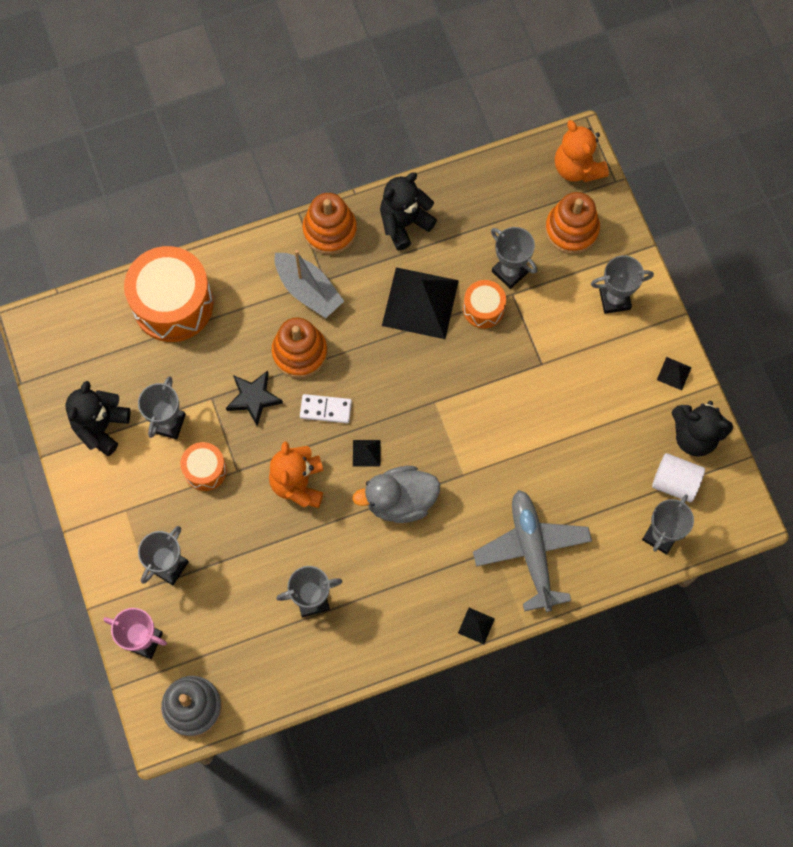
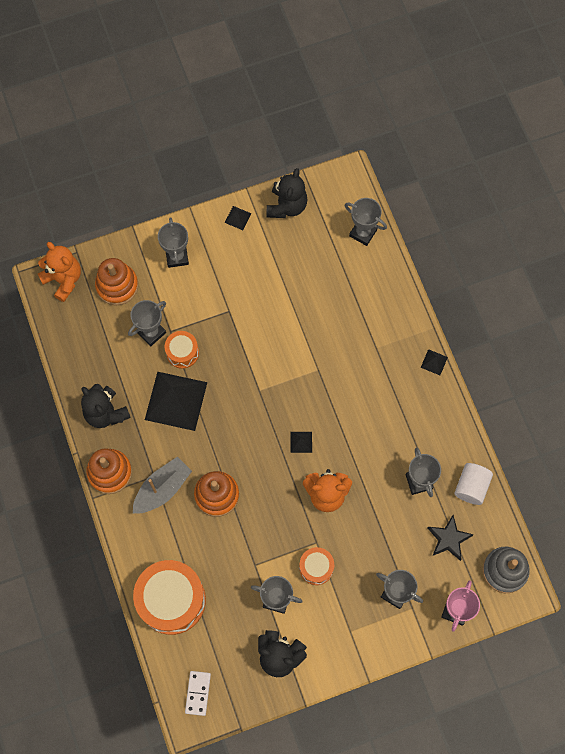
camera: 90 degrees left, 0 degrees up
(253, 398) = (255, 531): black star -> black star (448, 539)
(325, 409) = (265, 473): white domino -> white domino (198, 693)
(400, 501) = (339, 416): grey duck -> none
(532, 551) = (376, 322): grey plane -> none
(577, 168) = (63, 280): orange teddy bear -> orange teddy bear turned 105 degrees counterclockwise
(675, 482) = (322, 221): white cylinder -> white cylinder (471, 487)

